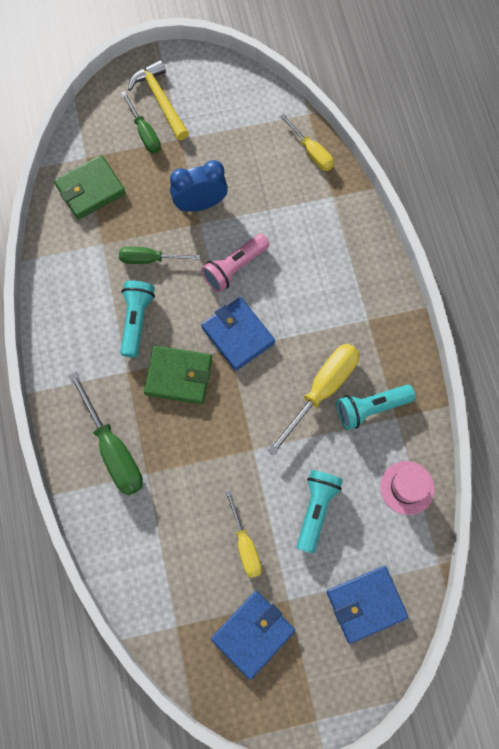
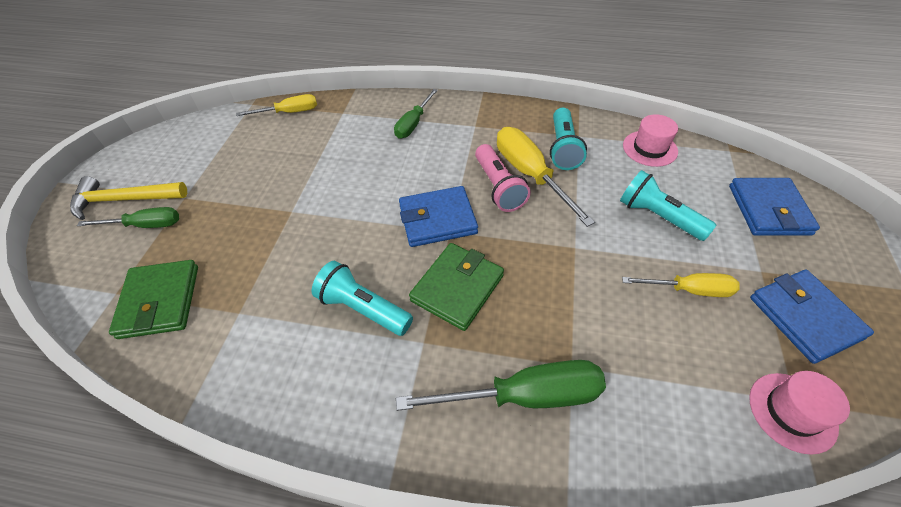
camera: 65 degrees left, 20 degrees down
(150, 259) = (296, 269): green screwdriver -> green screwdriver (413, 124)
(167, 624) = (792, 412): none -> pink hat
(200, 204) = (270, 204): blue clock -> none
(235, 268) = (361, 199): pink flashlight -> pink flashlight (498, 187)

